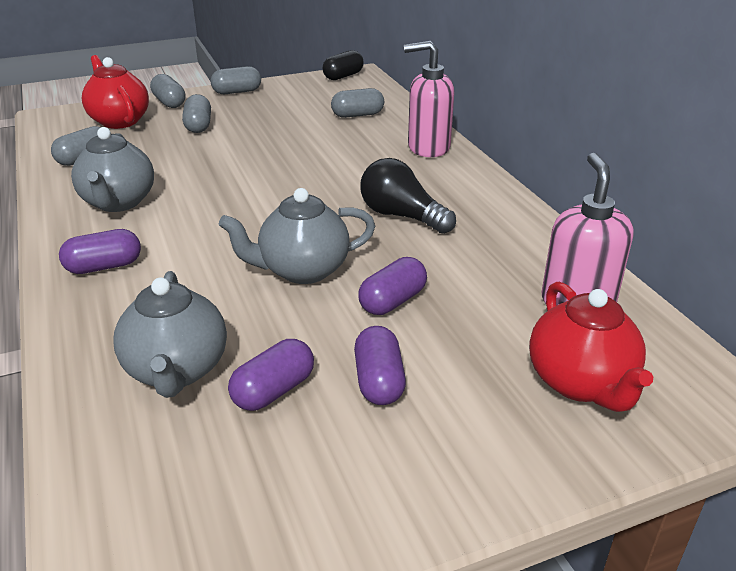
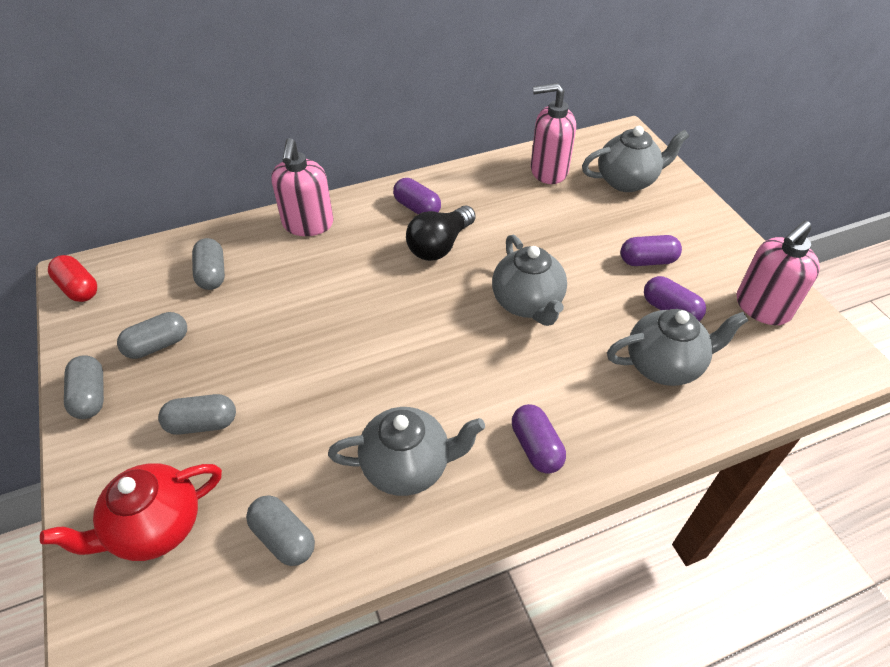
camera: 90 degrees left, 15 degrees up
(169, 102) = (103, 474): grey capsule -> grey capsule (158, 345)
(262, 506) = (762, 307): none -> pink soap dispenser
(343, 76) = (78, 288): black capsule -> red capsule
(392, 301) = (561, 253): purple capsule -> purple capsule (417, 208)
(580, 383) = (627, 181): red teapot -> grey teapot

